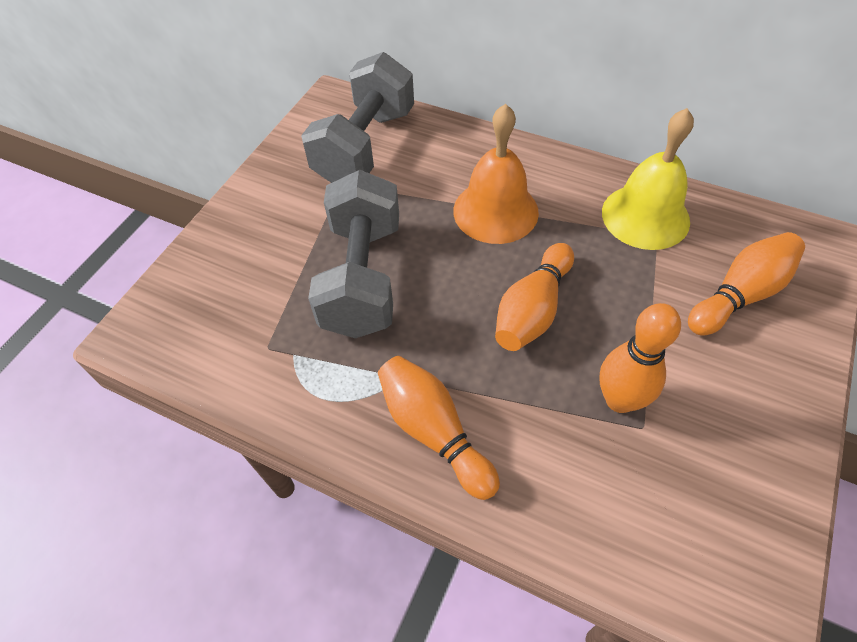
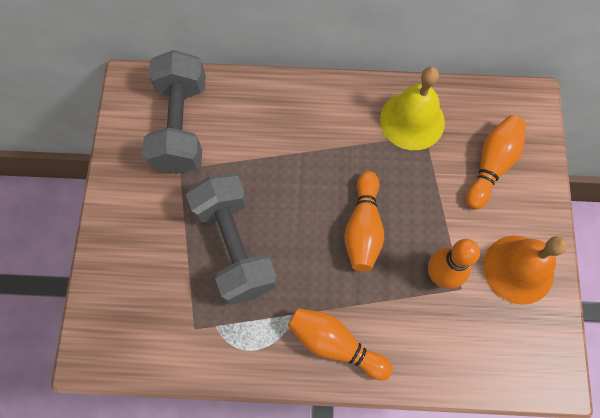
camera: 25 degrees left, 15 degrees up
(495, 211) = (306, 153): orange bell -> orange bell (518, 269)

